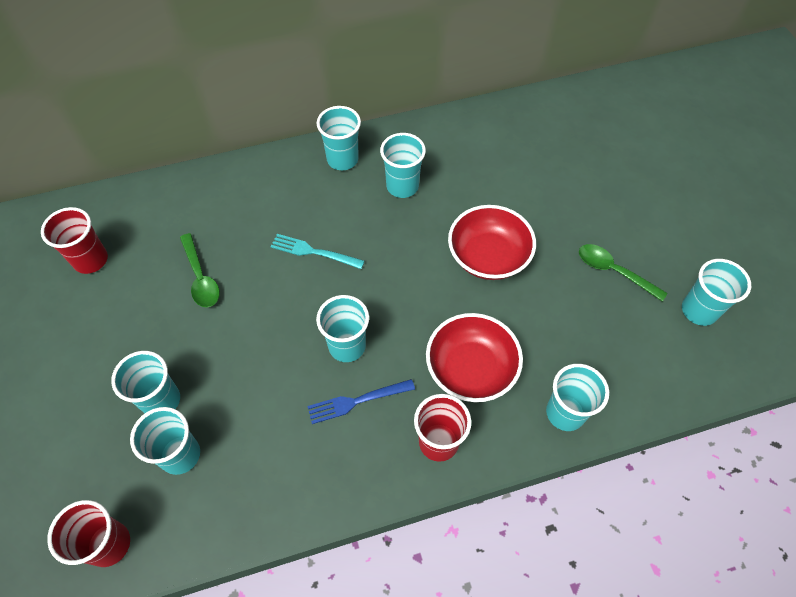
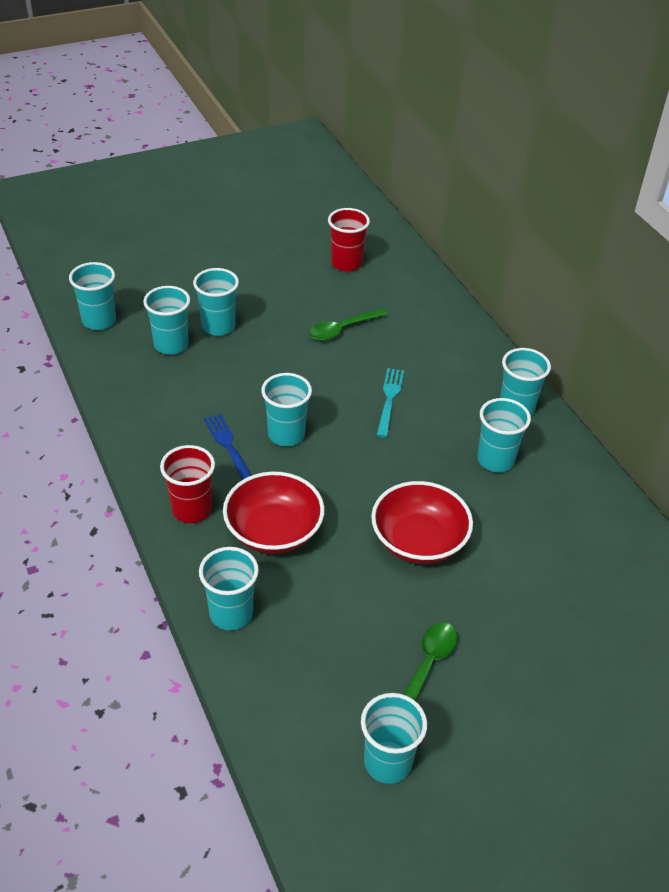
camera: 80 degrees right, 15 degrees down
(109, 544) = (99, 321): red cup -> turquoise cup

